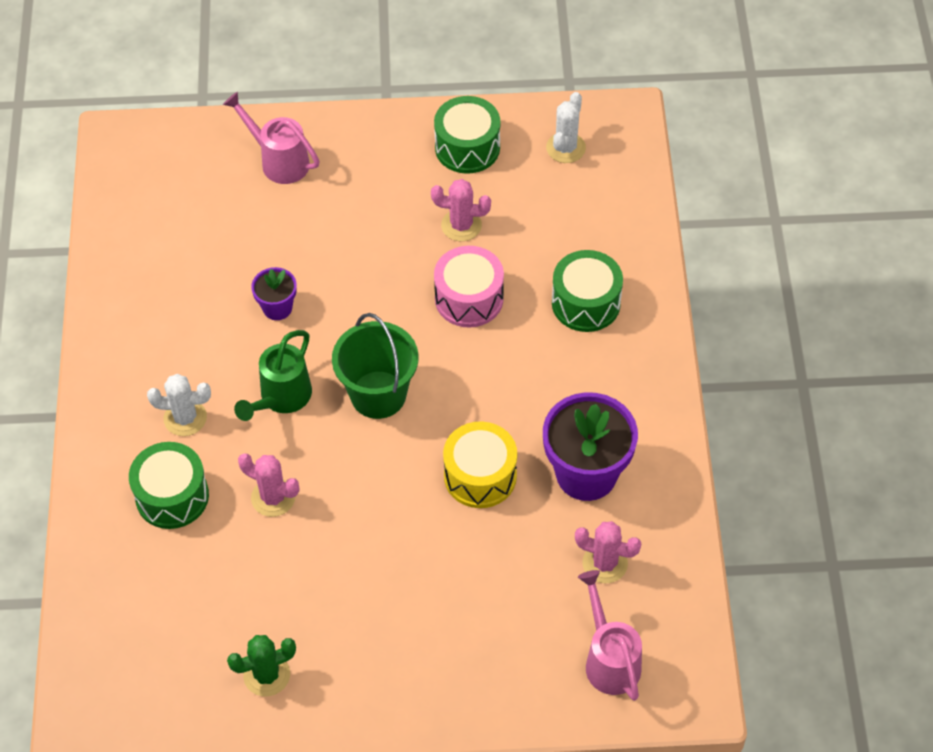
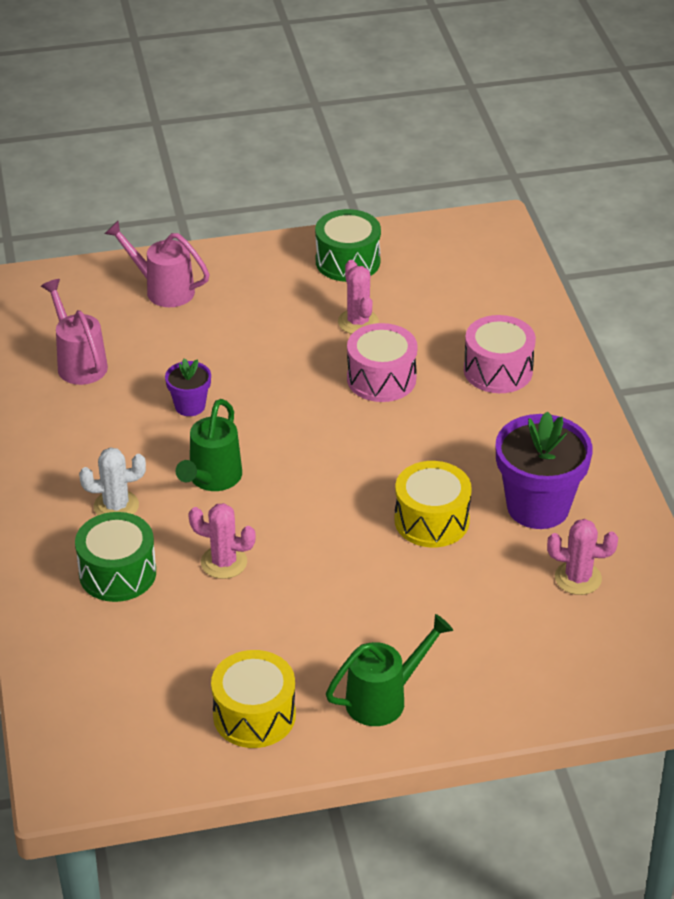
camera: 10 degrees left, 15 degrees down
(267, 675) = (254, 715): green cactus -> yellow drum
(378, 394) = (310, 465): green bucket -> none
(390, 674) = (383, 699): none -> green watering can
(461, 225) = (358, 322): pink cactus -> pink cactus turned 75 degrees clockwise
(565, 148) = (444, 252): white cactus -> none
(586, 303) = (498, 370): green drum -> pink drum
(609, 660) = (606, 658): pink watering can -> pink watering can (79, 363)

